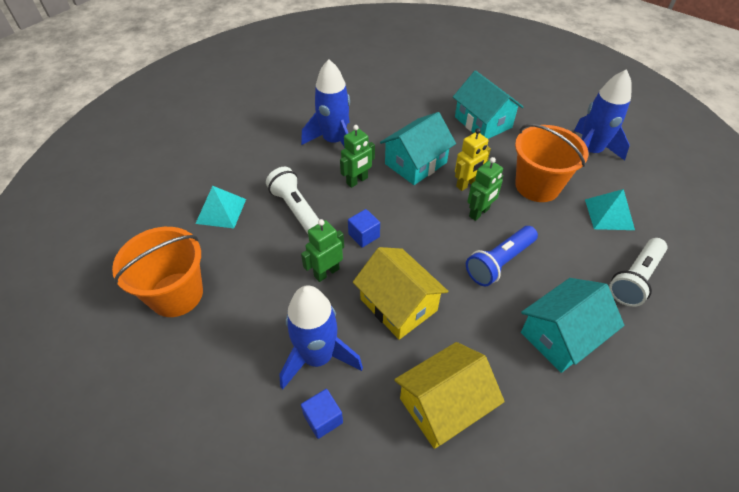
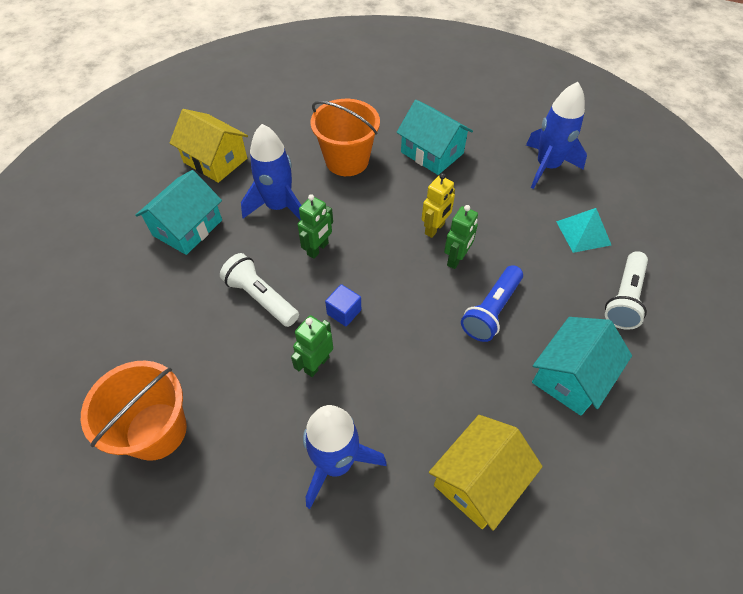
camera: 15 degrees left, 5 degrees up
(221, 211) = (175, 318): turquoise pyramid -> none
(323, 419) = (362, 529): blue cube -> none
(398, 305) = (403, 382): yellow house -> yellow house (215, 160)
(415, 163) = (375, 215): turquoise house -> turquoise house (187, 227)
(537, 186) = (506, 216): orange bucket -> orange bucket (347, 160)

